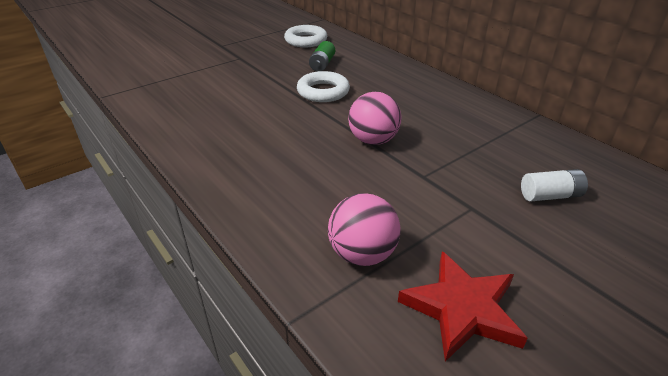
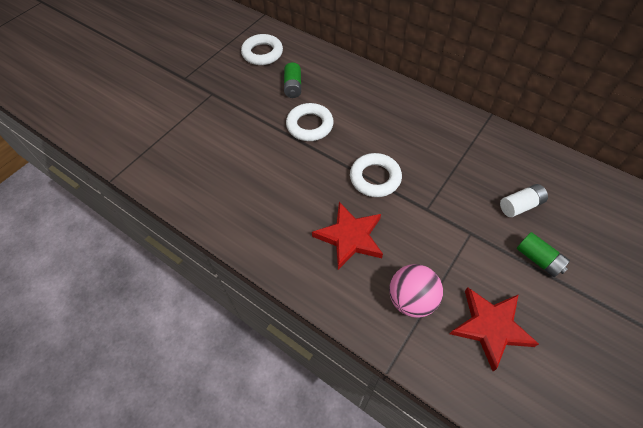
camera: 15 degrees left, 20 degrees up
(316, 182) = (350, 237): none -> red star
(373, 140) = (375, 178): pink ball -> white ring
(560, 252) = (538, 259): none -> green battery

